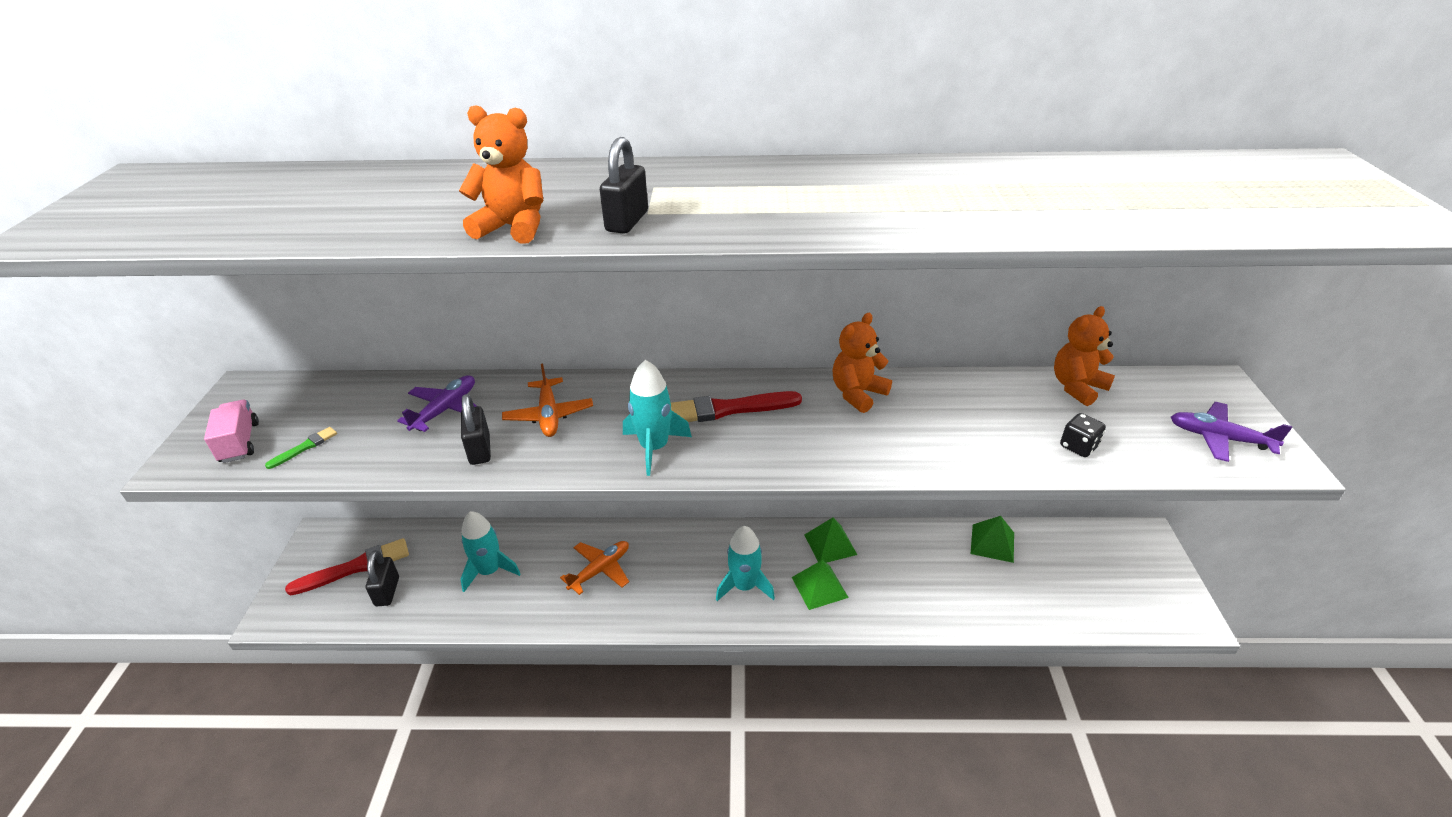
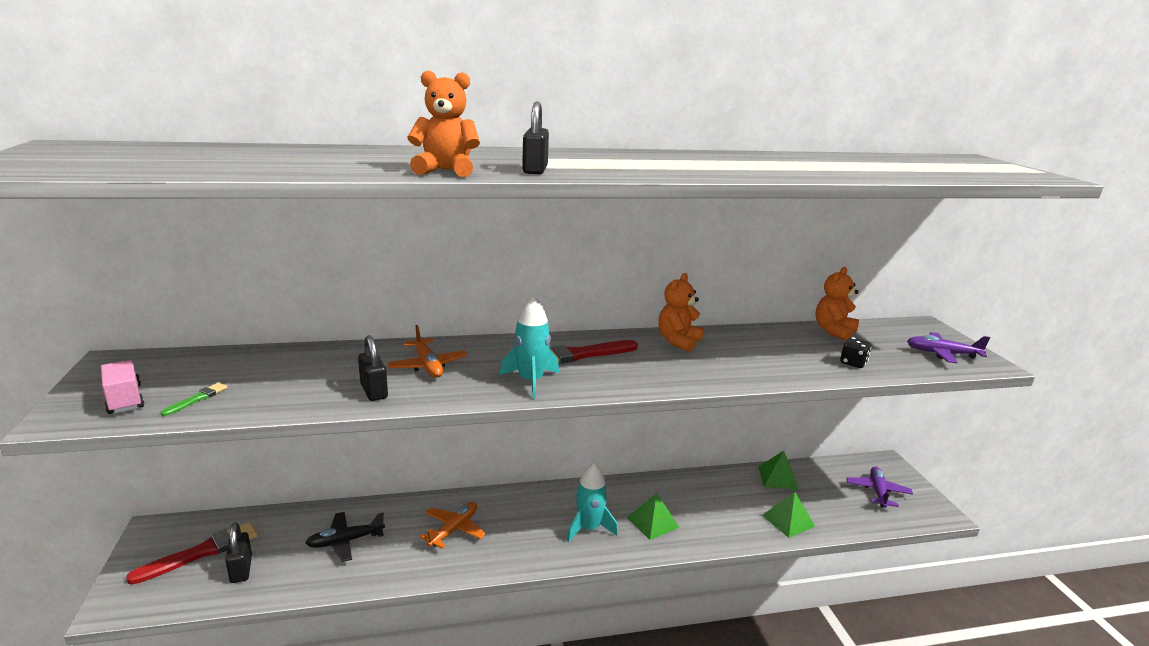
camera: 15 degrees left, 15 degrees down
(445, 410) = (329, 367): purple plane -> purple plane (877, 492)
(489, 571) = (345, 541): turquoise rocket -> black plane
(830, 544) = (651, 490): green pyramid -> green pyramid (788, 520)

